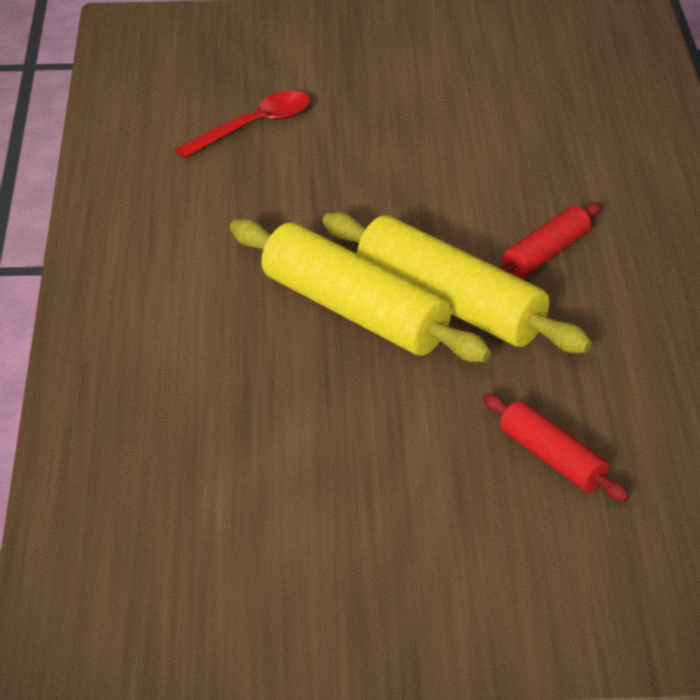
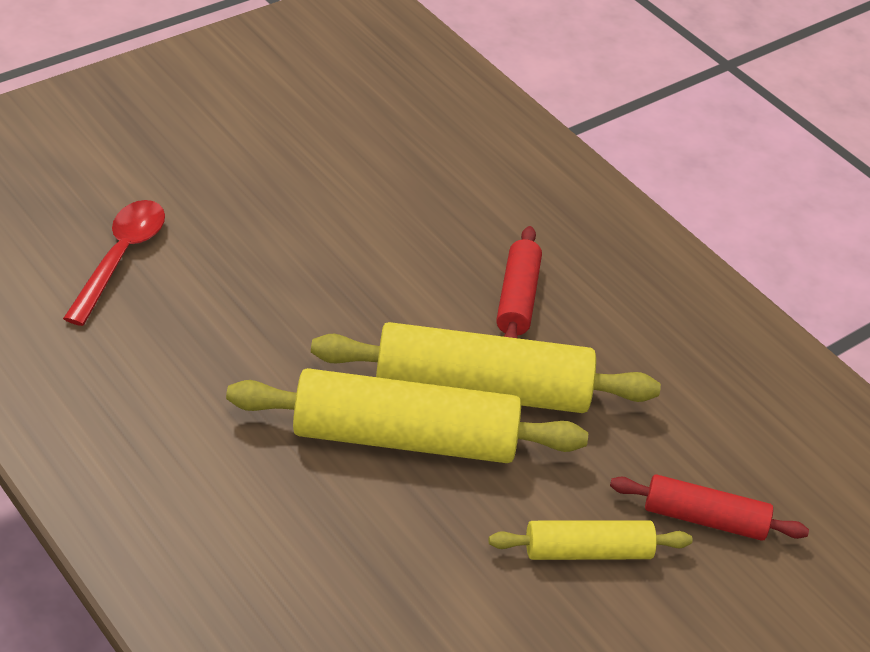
camera: 40 degrees left, 5 degrees up
(426, 439) = (587, 551): none -> yellow rolling pin

